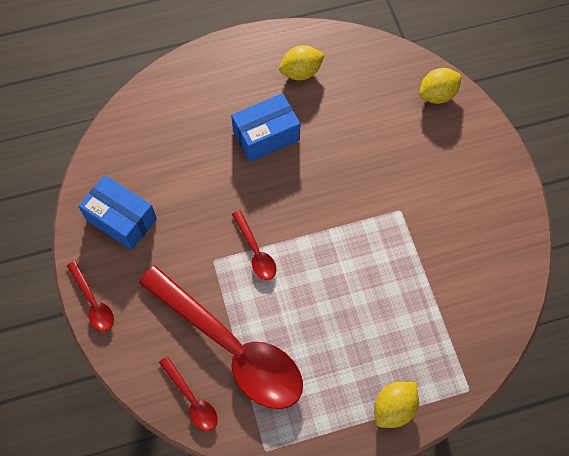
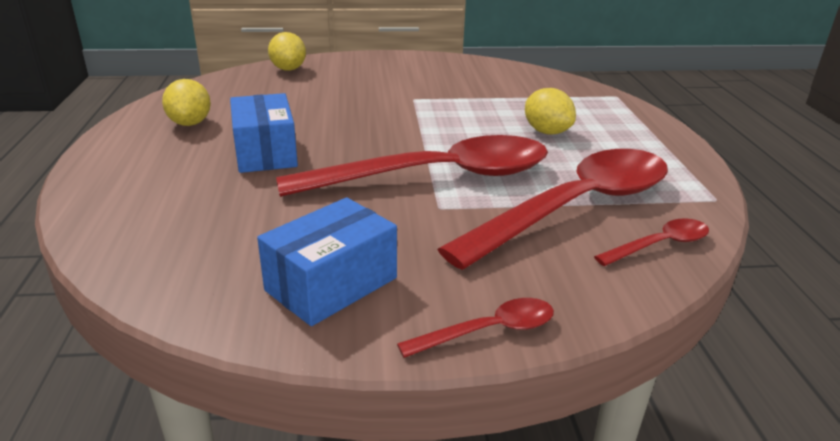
camera: 80 degrees left, 35 degrees down
(255, 251) = (436, 177): red spoon -> red spoon, size x2.35
(394, 408) = (642, 126): yellow lemon -> yellow lemon (546, 132)

